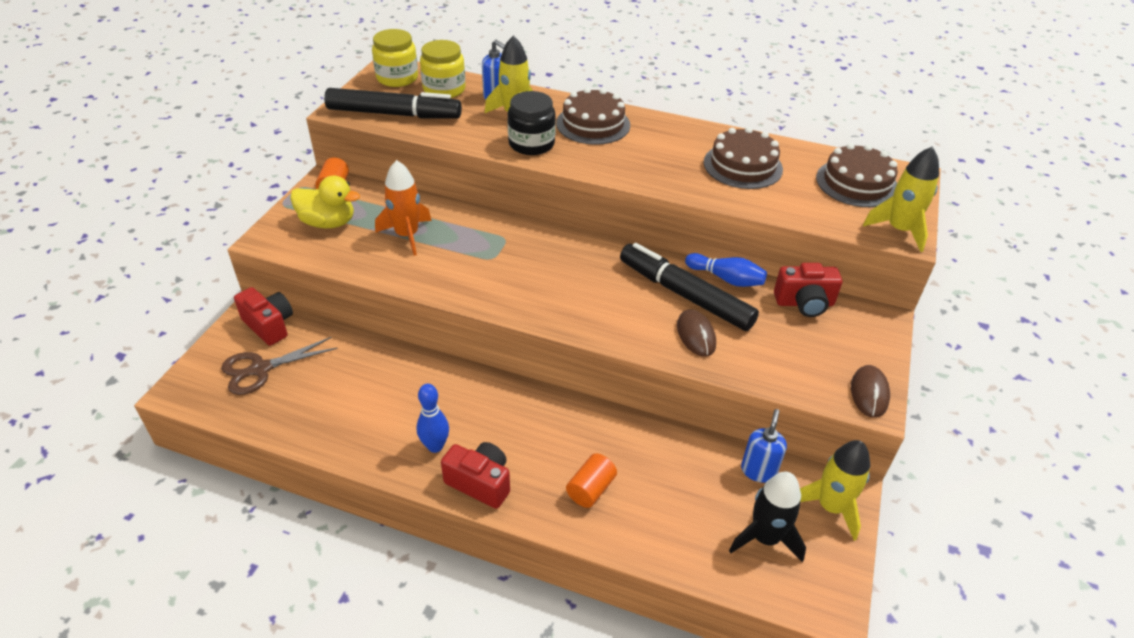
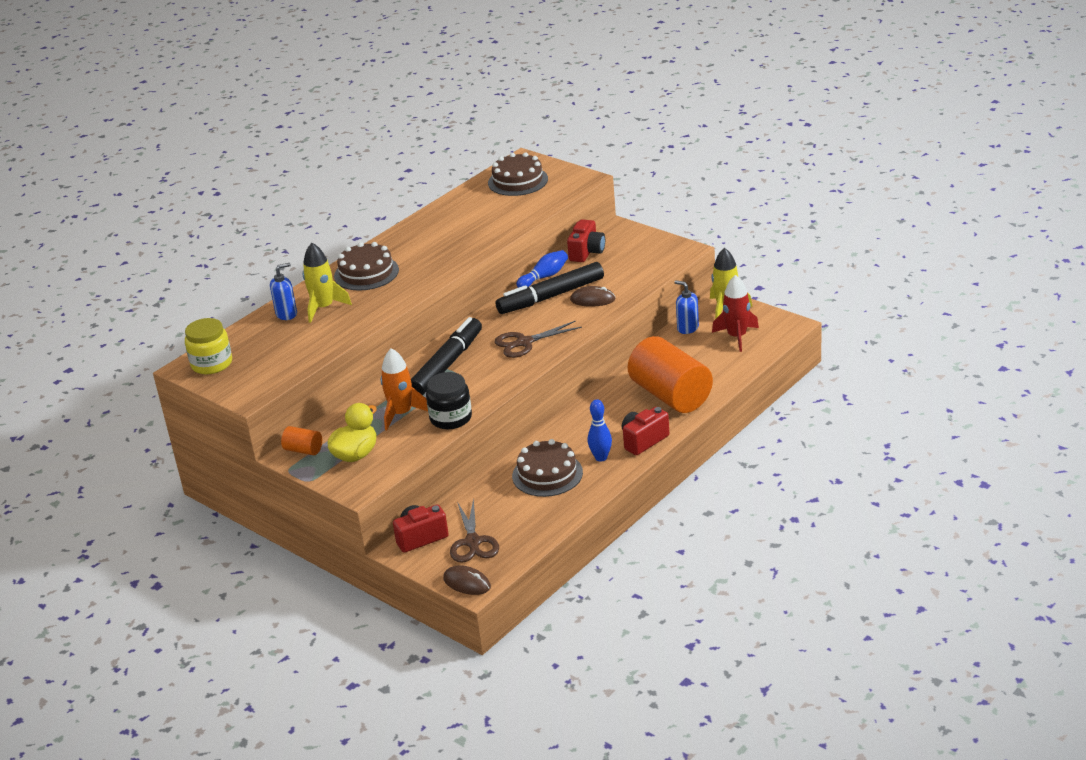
camera: 65 degrees left, 10 degrees down
(394, 114) = (277, 368): black marker -> black marker (447, 365)
(444, 89) = (253, 340): yellow jar -> none
(531, 144) = (375, 304): black jar -> black jar (451, 418)
(574, 296) = (524, 342): none -> brown scissors
(590, 489) = (670, 395): orange cylinder -> orange cylinder, size x2.29
(742, 166) = (468, 219): brown cake -> brown cake (547, 474)
(765, 538) = (737, 337): black rocket -> red rocket
(869, 393) = (676, 248): brown mouse -> brown mouse (467, 583)
(899, 230) = (576, 179): yellow rocket -> none

